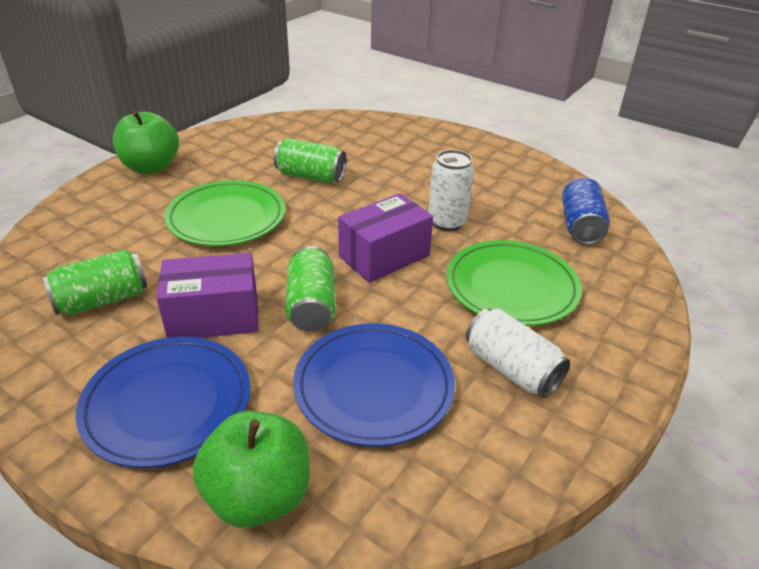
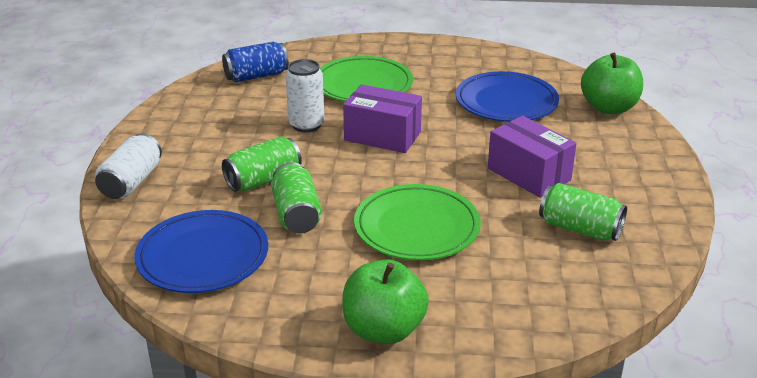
camera: 120 degrees left, 5 degrees down
(167, 403) = (607, 155): blue plate -> blue plate (203, 256)
(311, 305) = (470, 144): green can -> green can (263, 180)
(511, 369) = (440, 70): white can -> white can (131, 182)

